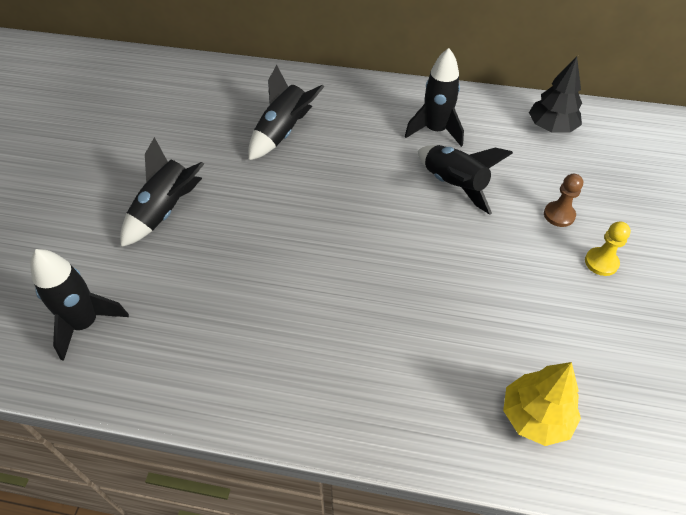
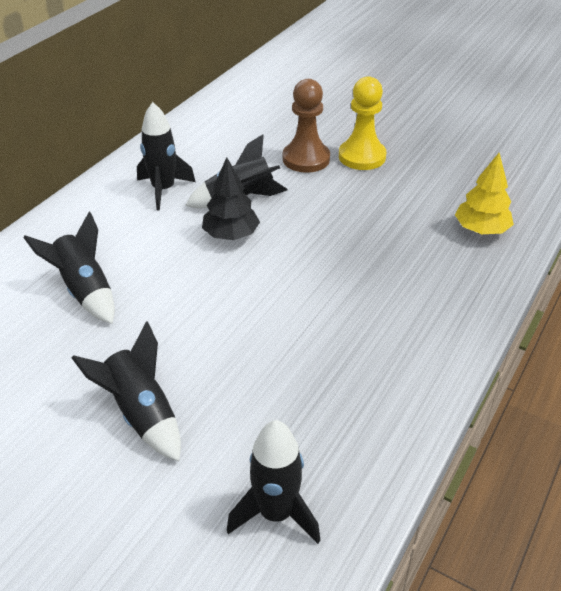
camera: 70 degrees left, 10 degrees down
(551, 127) = (208, 130): black tree -> black tree (231, 235)
(559, 215) = (306, 159): brown pawn -> brown pawn, size x1.79
(601, 262) = (362, 156): yellow pawn -> yellow pawn, size x1.79

